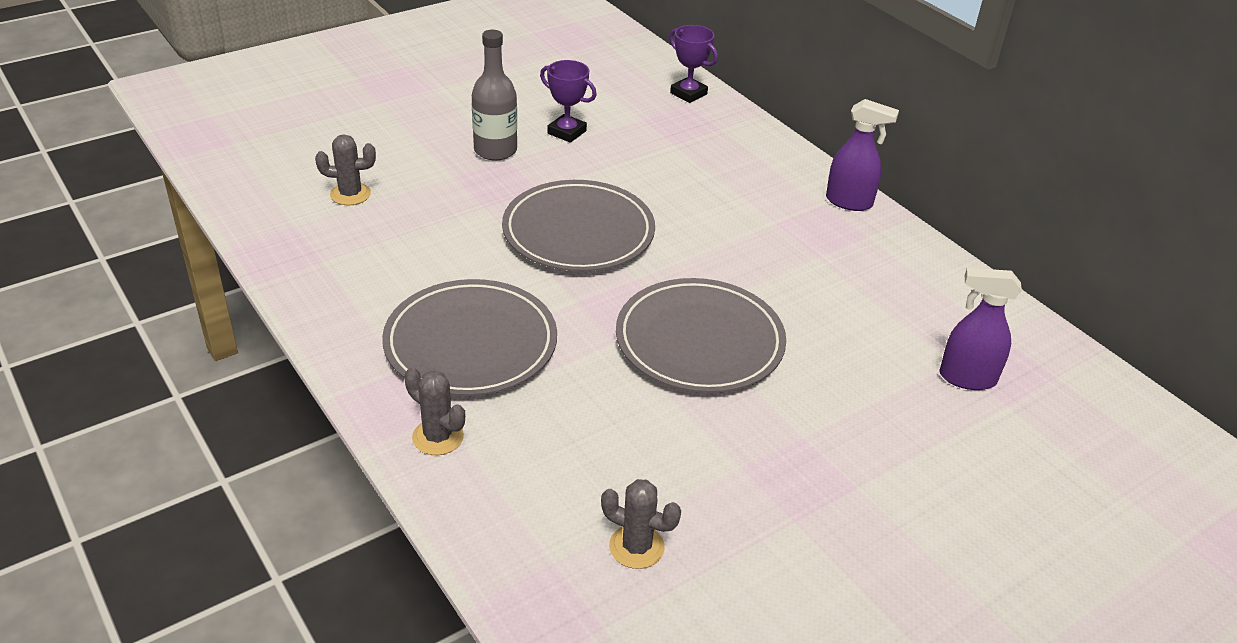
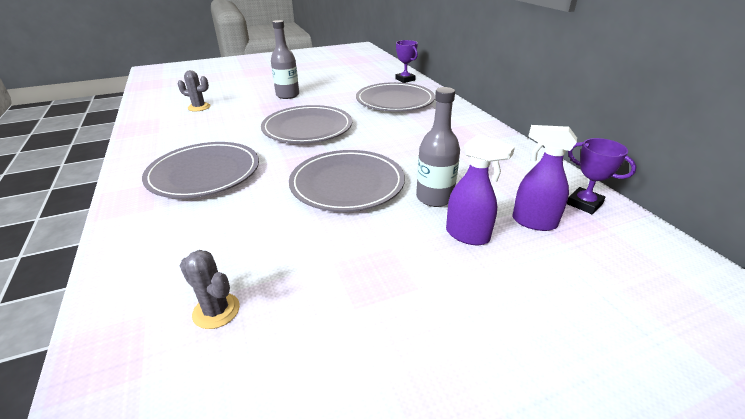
camera: 15 degrees right, 5 degrees down
(438, 437) = (140, 220): grey cactus -> none
(567, 132) = (330, 90): purple trophy -> purple trophy (584, 204)
(694, 153) = (395, 101): none -> grey plate
(830, 352) = (434, 198): none -> grey bottle
(849, 202) = (479, 125): purple spray bottle -> purple spray bottle (468, 235)

